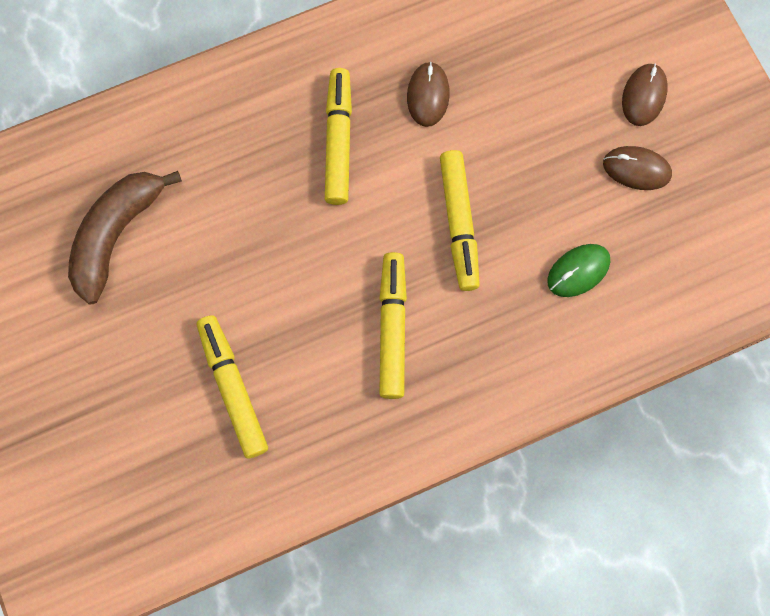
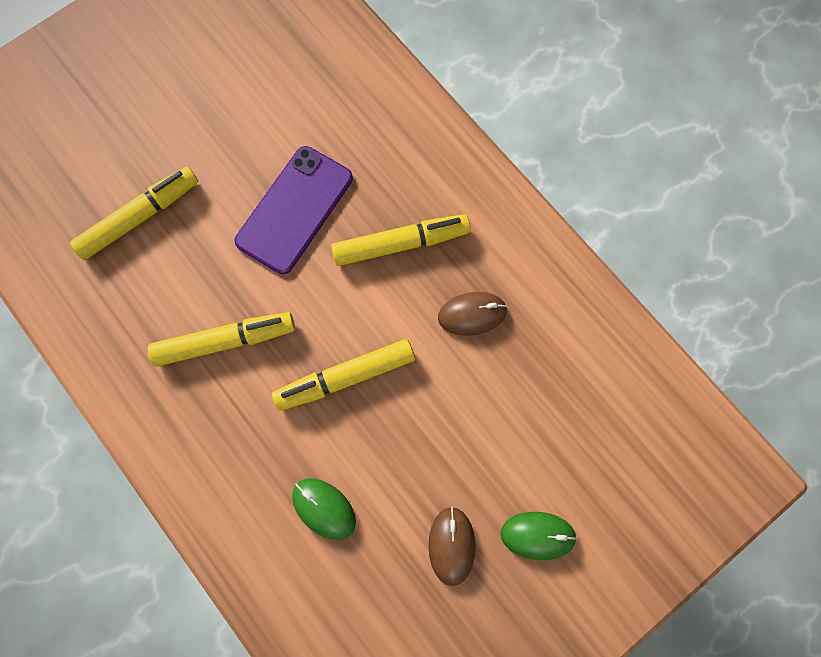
camera: 75 degrees right, 0 degrees up
(116, 235) = (260, 83): brown banana -> none
(272, 232) = (294, 209): none -> purple phone
(644, 96) = (538, 535): brown mouse -> green mouse

